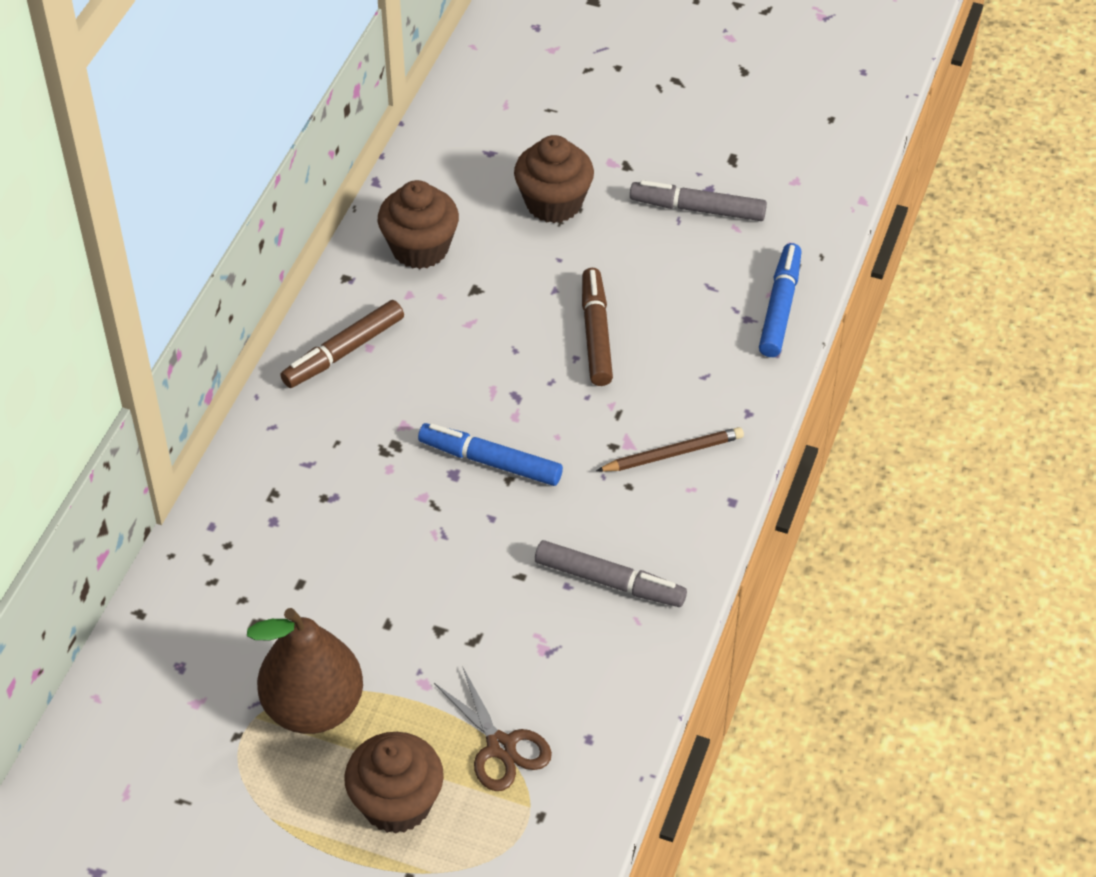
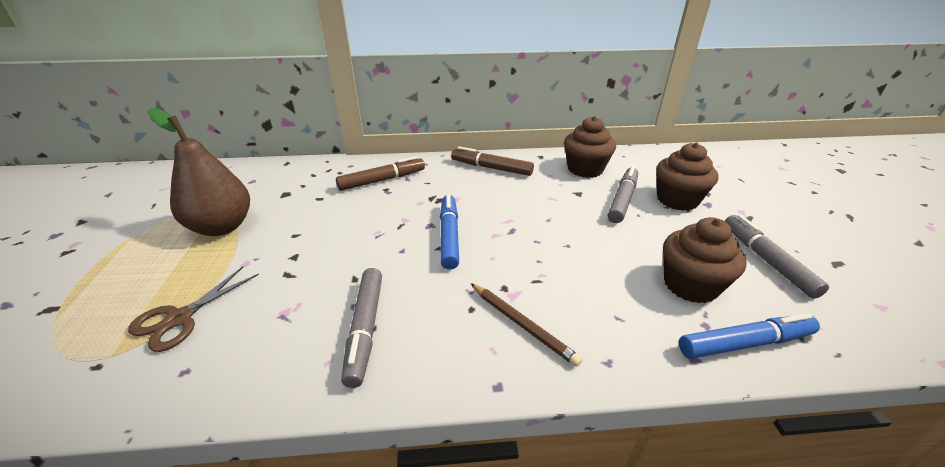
camera: 65 degrees right, 15 degrees down
(396, 803) = (131, 282): brown cupcake -> brown cupcake (690, 285)
(520, 255) = (622, 200): none -> grey marker
(596, 334) = (597, 247): brown marker -> brown marker (382, 180)

